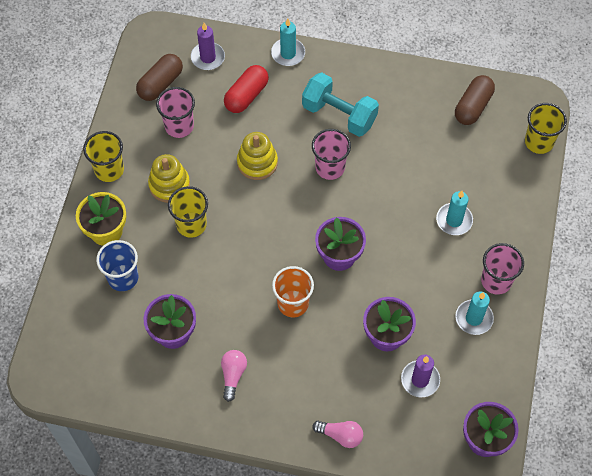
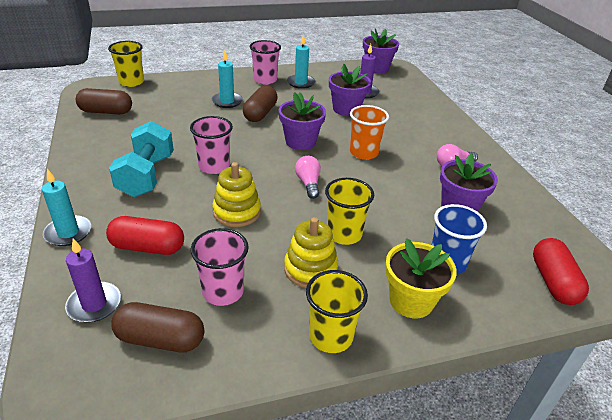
camera: 120 degrees left, 25 degrees down
(63, 338) = (553, 282): none -> red capsule
(340, 435) = (435, 111): pink light bulb -> pink light bulb (308, 183)
(413, 242) = (260, 113): none -> brown capsule

